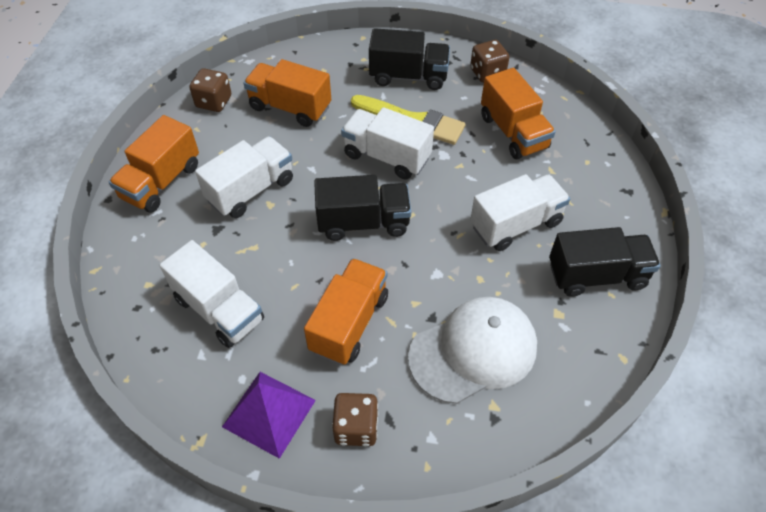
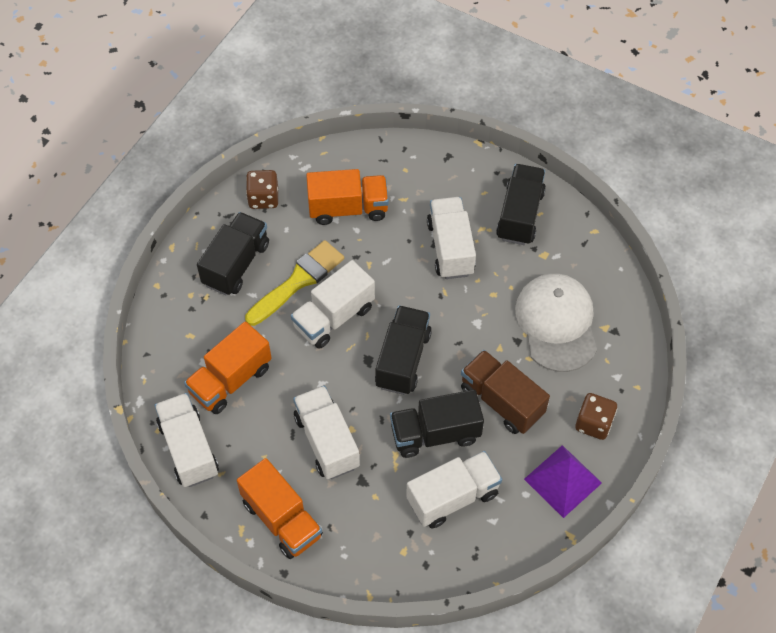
camera: 70 degrees left, 5 degrees up
(214, 102) = (188, 449): brown dice -> white truck
(288, 273) = (435, 434): none -> black truck
(349, 323) = (501, 401): orange truck -> brown truck

